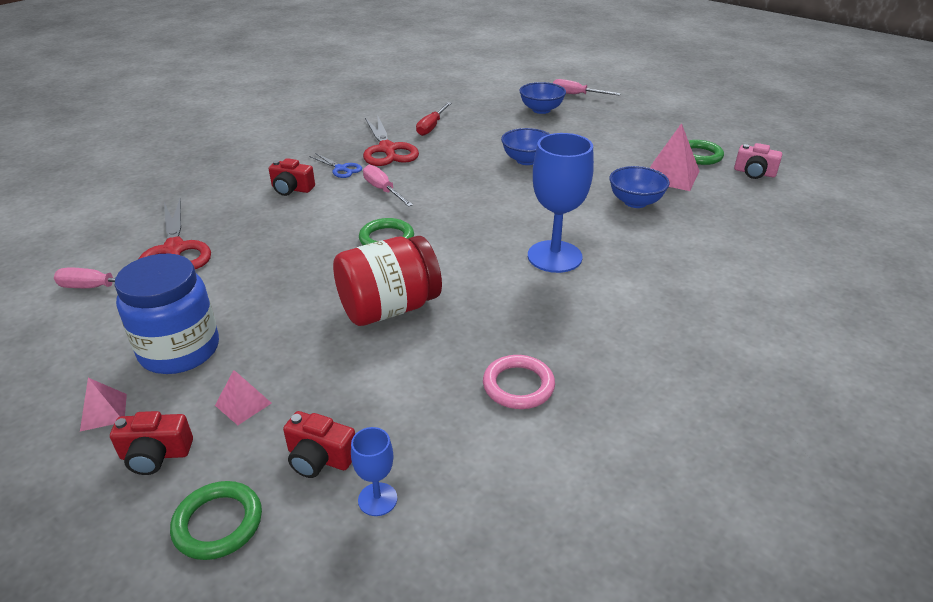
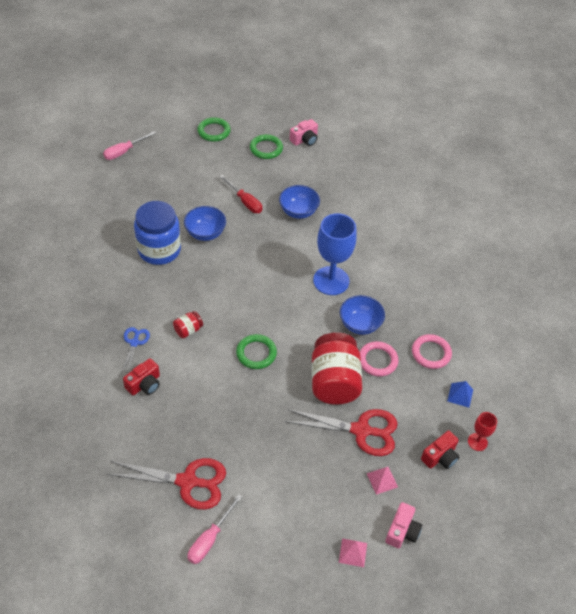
camera: 65 degrees left, 15 degrees up
(155, 455) = (402, 531): red camera -> pink camera
(180, 350) = (314, 502): blue jar -> blue jar (159, 250)
(218, 523) = (463, 512): green ring -> green ring (214, 131)
(341, 169) = (134, 343): blue scissors -> blue scissors turned 60 degrees counterclockwise
(377, 499) = (477, 442): blue goblet -> red goblet
(383, 190) = (188, 330): pink screwdriver -> red jar
(387, 149) = (124, 302): red scissors -> red scissors (361, 430)
(431, 127) = (107, 260): red screwdriver -> red screwdriver (245, 201)
(457, 335) = (377, 360): none -> pink ring
(462, 446) = (460, 395): none -> blue pyramid
(541, 110) = (133, 184): blue bowl -> blue bowl (360, 324)
(670, 175) = (280, 177): pink pyramid -> none

